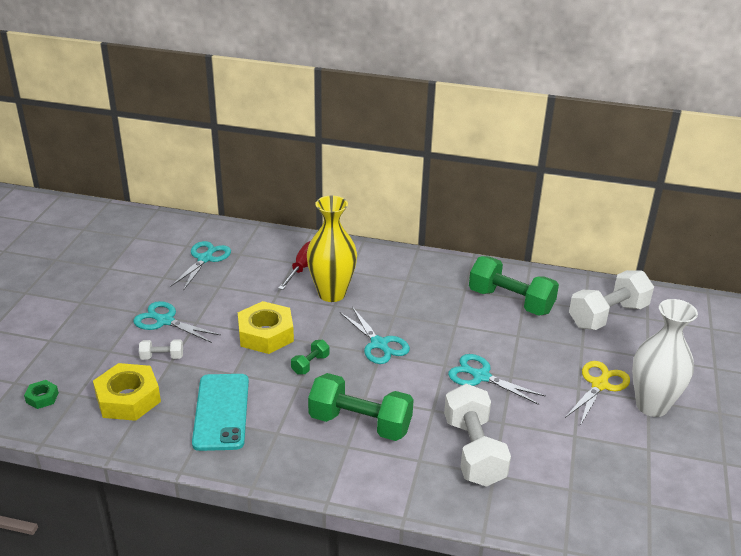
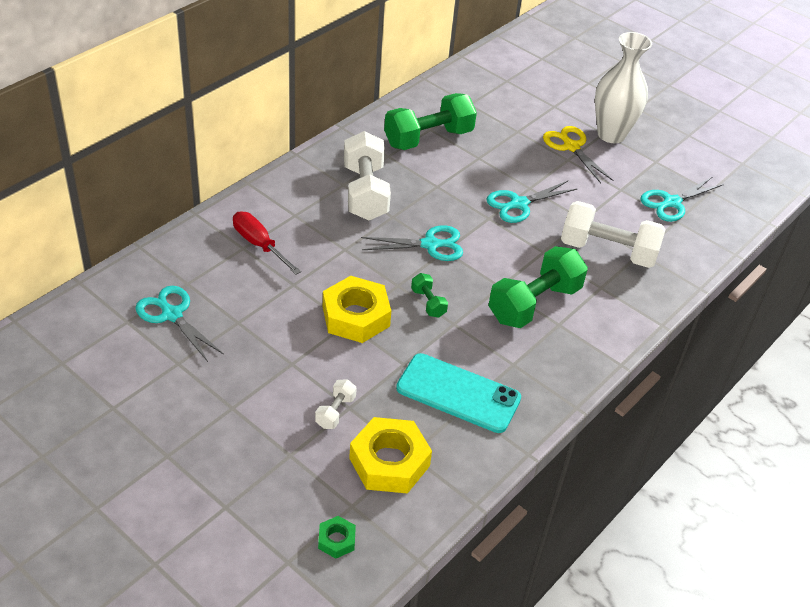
camera: 65 degrees left, 10 degrees up
(165, 321) = (269, 389): turquoise scissors -> turquoise scissors (671, 203)
(331, 293) = (324, 243): yellow vase -> none
(608, 315) = (489, 98): white dumbbell -> white dumbbell (365, 192)

